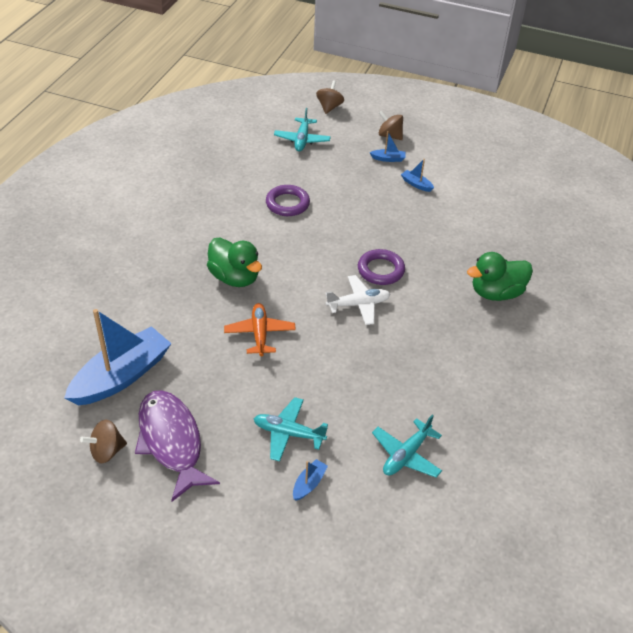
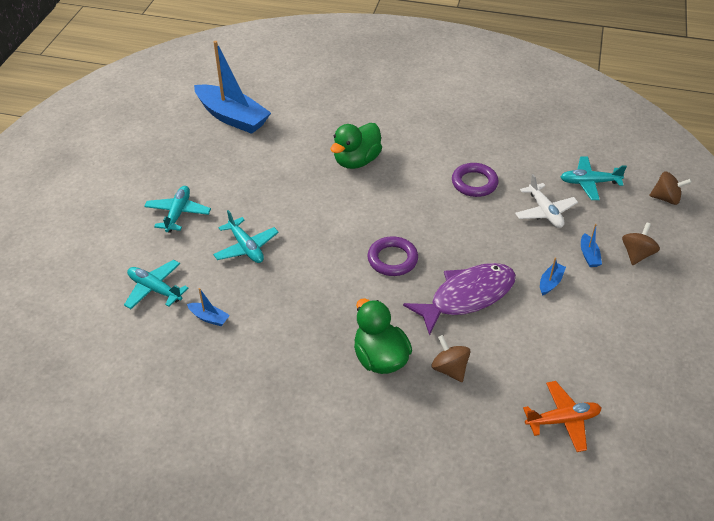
camera: 85 degrees right, 0 degrees up
(107, 451) = (160, 123): brown spinning top -> brown spinning top (449, 369)
(171, 442) = (169, 152): purple fish -> purple fish (467, 297)
(260, 334) = (288, 184): orange plane -> orange plane (562, 420)
(309, 484) = (127, 230): blue boat -> blue boat (209, 318)
(351, 375) = (246, 247): none -> turquoise plane
(358, 304) = (338, 246): white plane -> white plane (545, 212)

